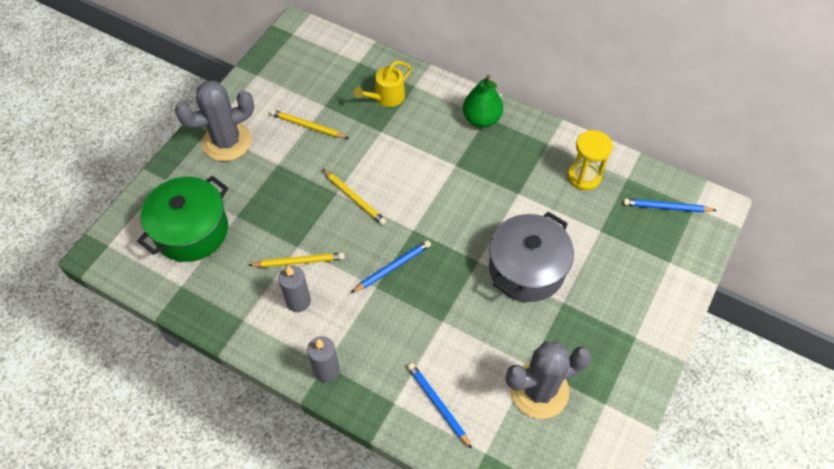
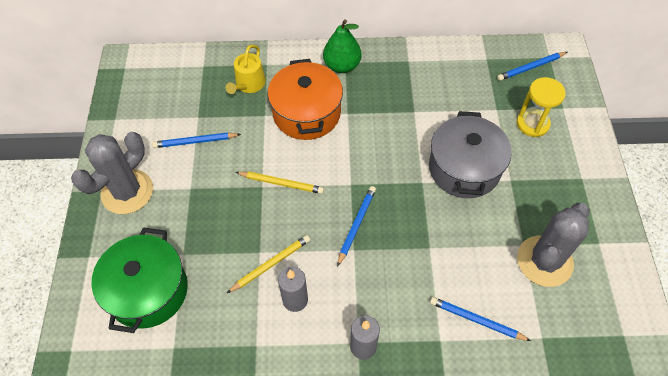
camera: 30 degrees left, 0 degrees up
(307, 126) = (195, 141): yellow pencil -> blue pencil
(419, 147) = (306, 113): none -> orange pot
(584, 176) = (454, 73): yellow hourglass -> yellow hourglass (532, 124)

